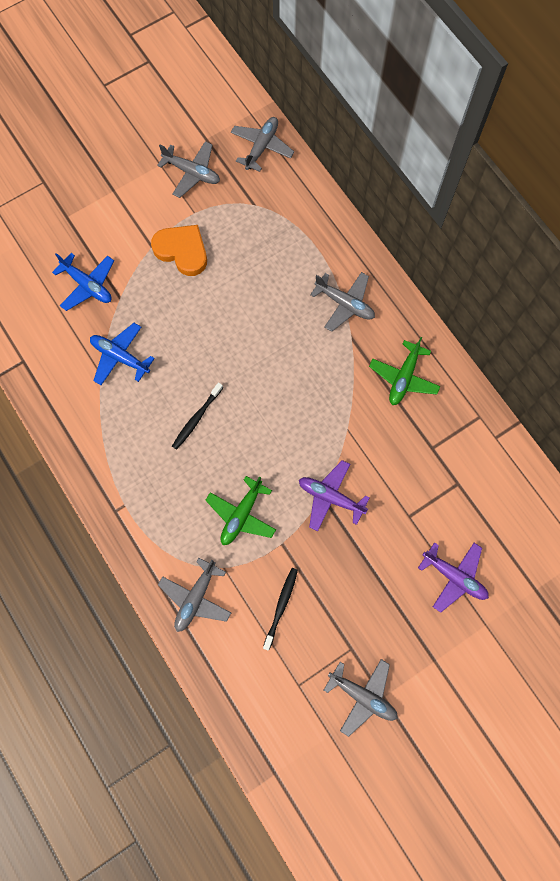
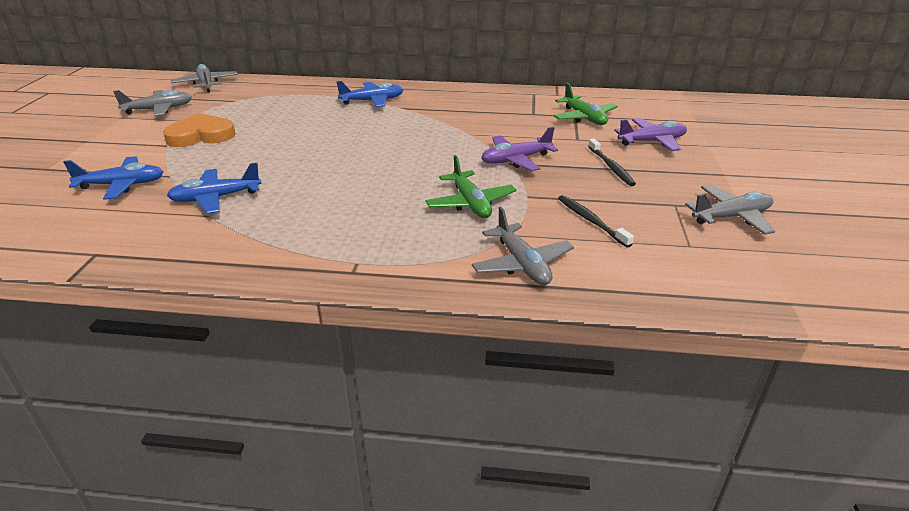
camera: 50 degrees left, 40 degrees down
(196, 418) = (345, 187): black toothbrush -> black toothbrush (611, 167)
(345, 304) = (372, 101): grey plane -> blue plane
(403, 377) = (463, 103): green plane -> green plane (584, 118)

